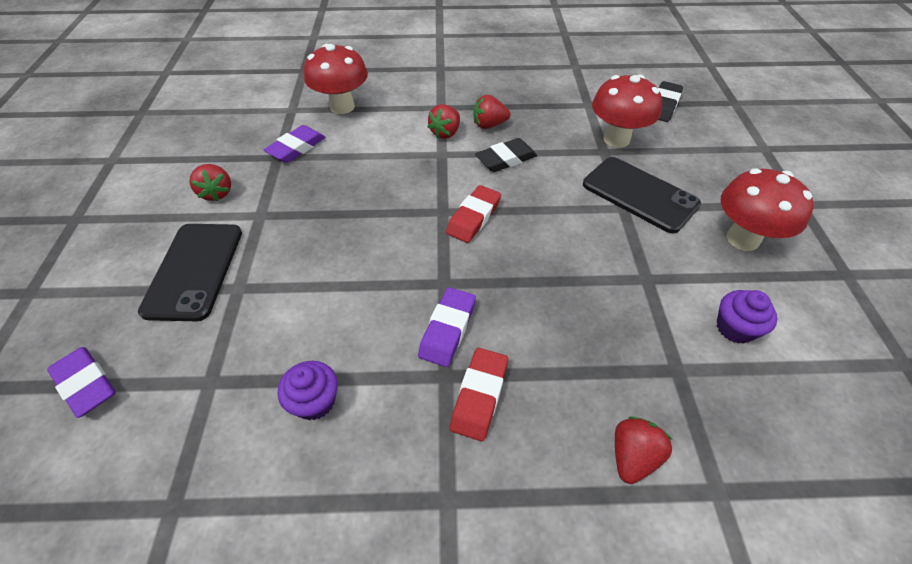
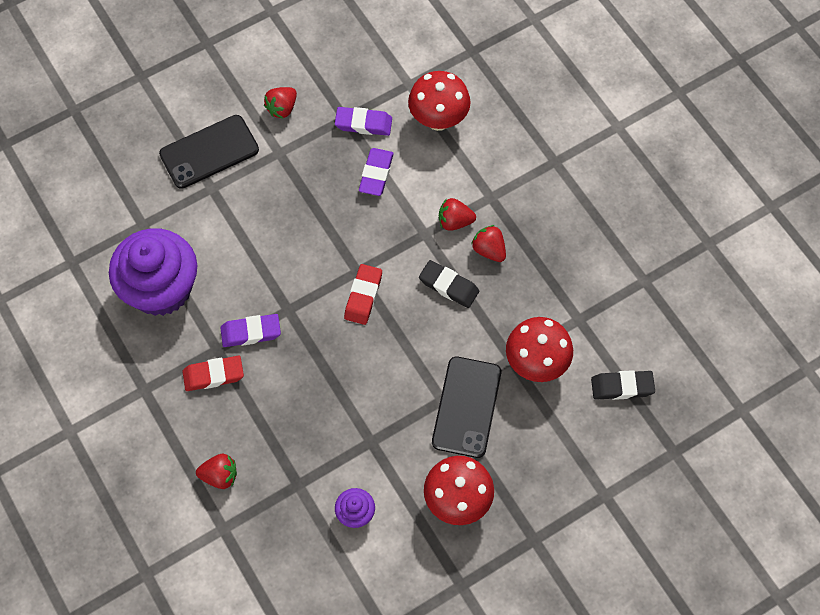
camera: 60 degrees right, 15 degrees up
(86, 384) = (106, 163): purple eraser -> purple eraser (376, 174)
(315, 401) = (161, 288): purple cupcake -> purple cupcake, size x2.30
(473, 217) = (363, 296): red eraser -> red eraser turned 75 degrees counterclockwise

